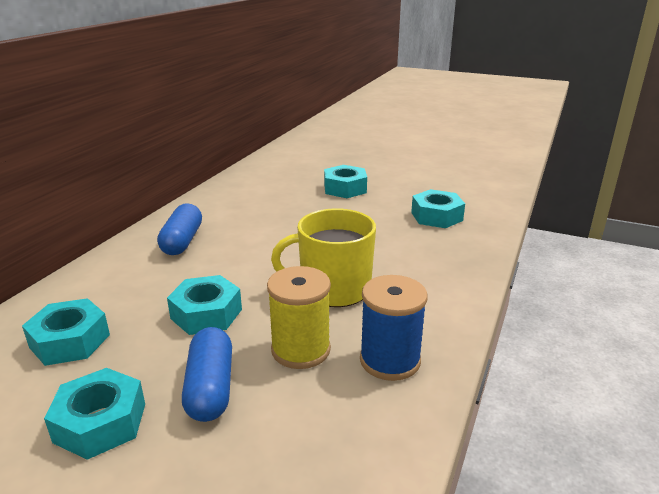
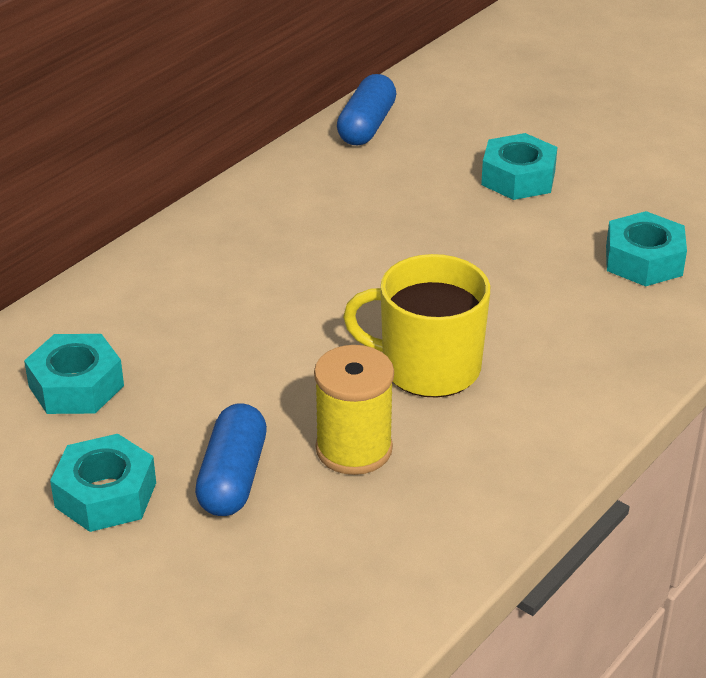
camera: 15 degrees right, 10 degrees up
(182, 241) = (237, 249): blue capsule -> blue capsule (366, 126)
(206, 314) = (247, 376): turquoise nut -> none
(390, 360) = (461, 484): blue spool -> none

